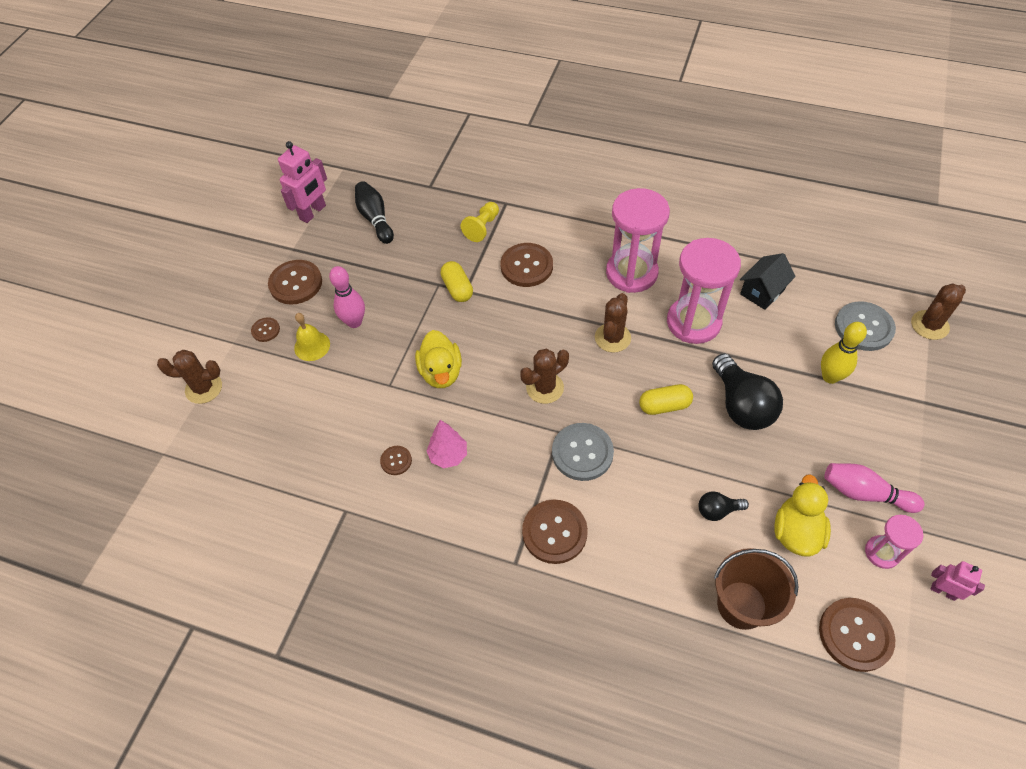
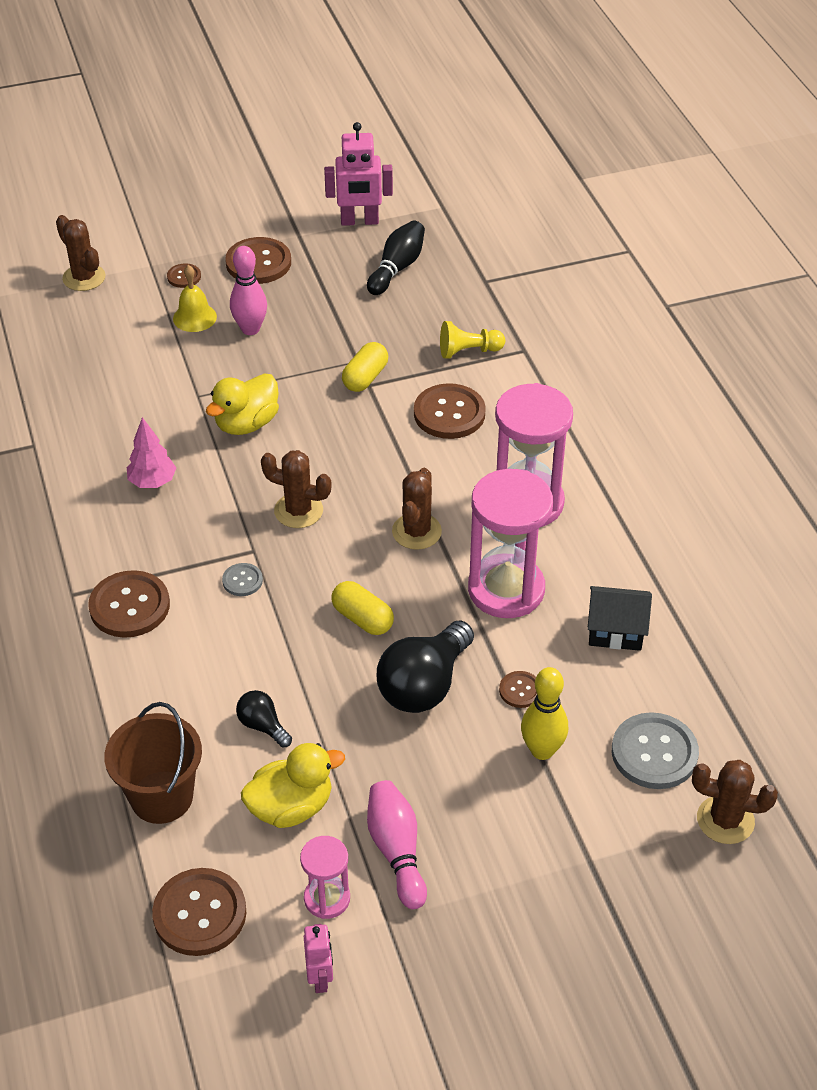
camera: 50 degrees right, 10 degrees down
(396, 461) = (115, 449): brown button -> brown button (520, 690)
(582, 453) = (242, 581): grey button -> grey button, size x0.51
(612, 338) = (416, 531): brown cactus -> brown cactus turned 60 degrees counterclockwise

